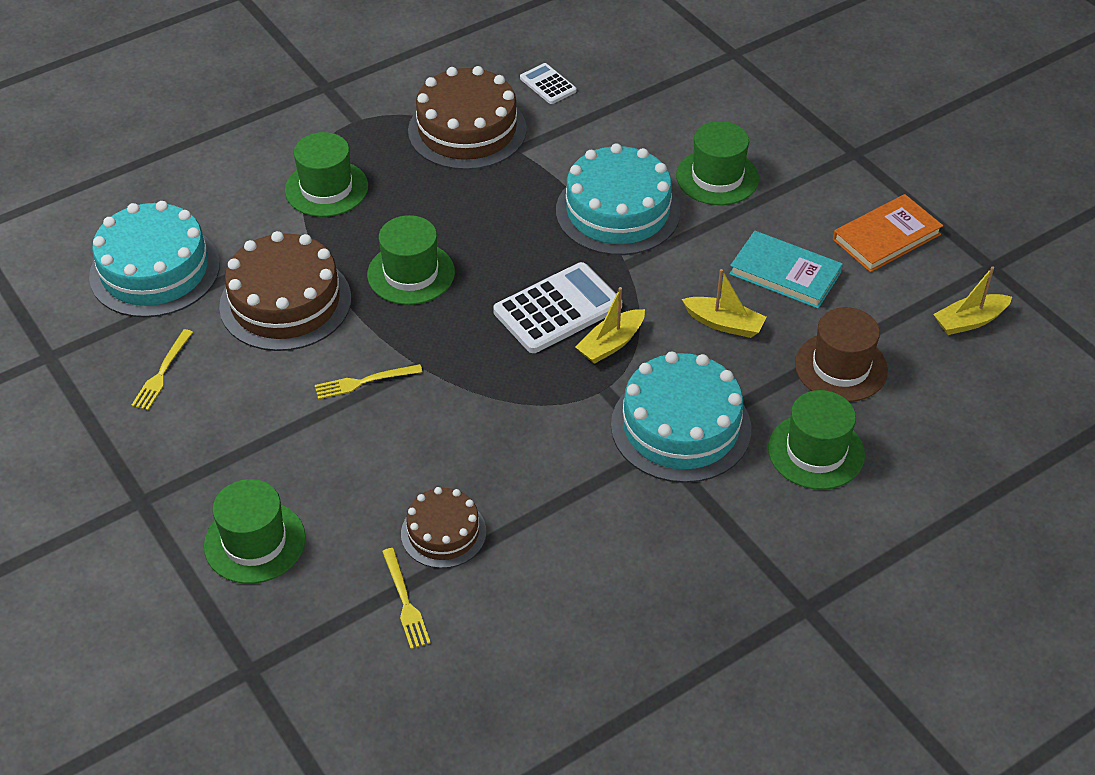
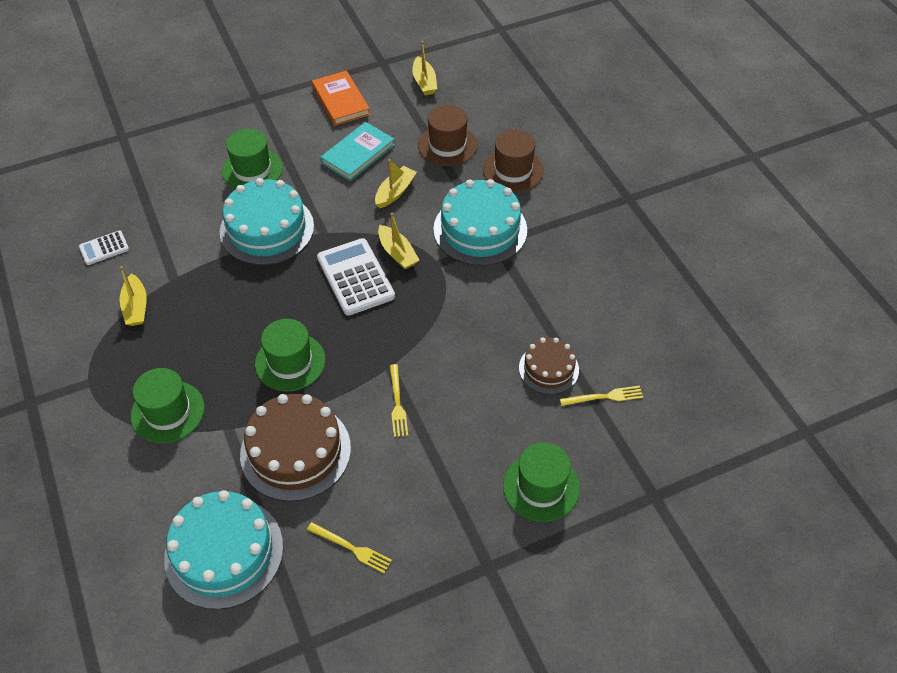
camera: 80 degrees left, 5 degrees up
(467, 130) = (136, 307): brown cake -> yellow boat
(816, 451) = (513, 170): green hat -> brown hat

